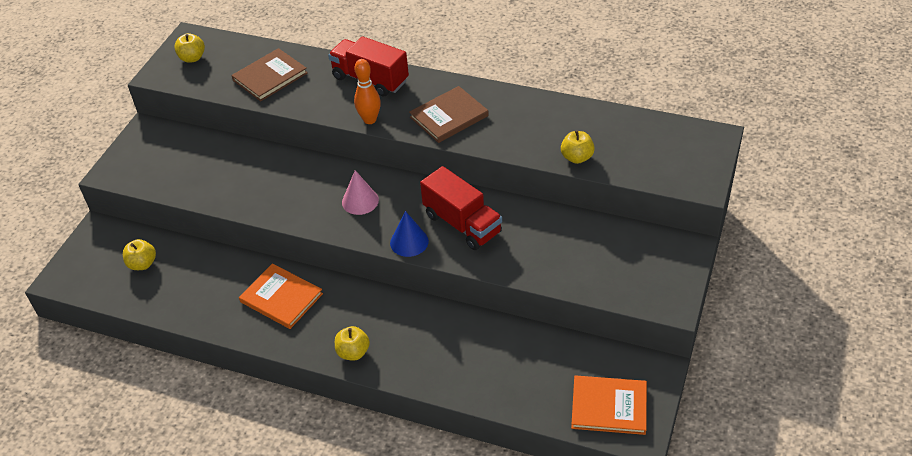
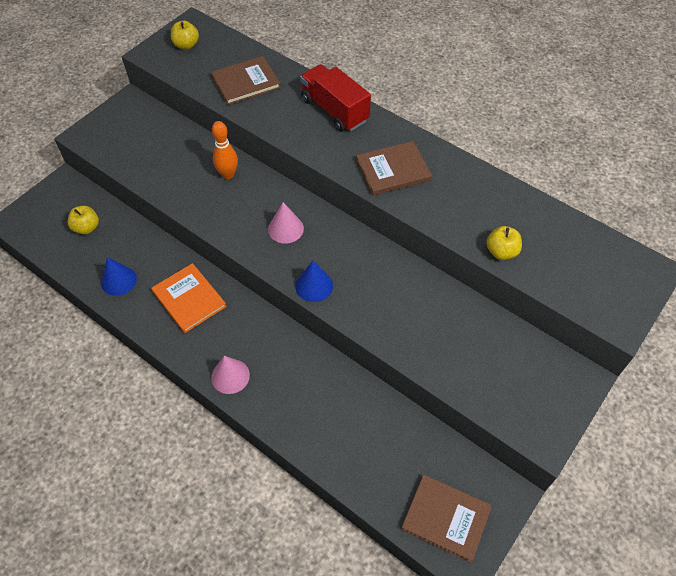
camera: 15 degrees right, 10 degrees up
(199, 302) = (119, 280): none -> blue cone
(353, 352) = (230, 376): yellow apple -> pink cone
(370, 120) = (318, 152): orange bowling pin -> orange bowling pin (228, 175)
(462, 224) = (370, 282): red truck -> none
(609, 406) = (446, 518): orange book -> brown book

